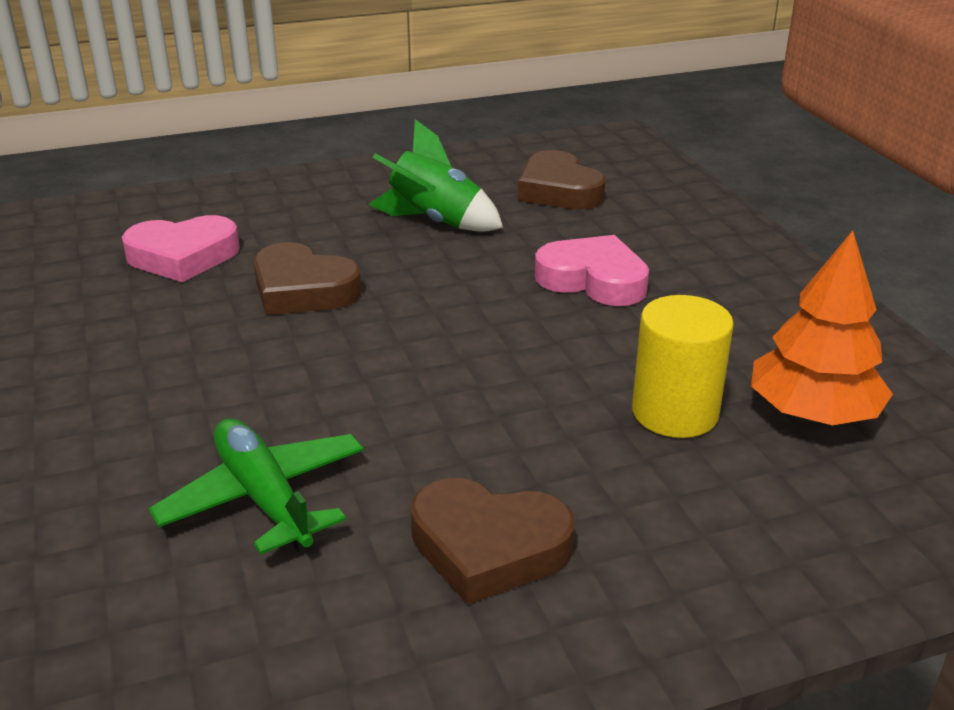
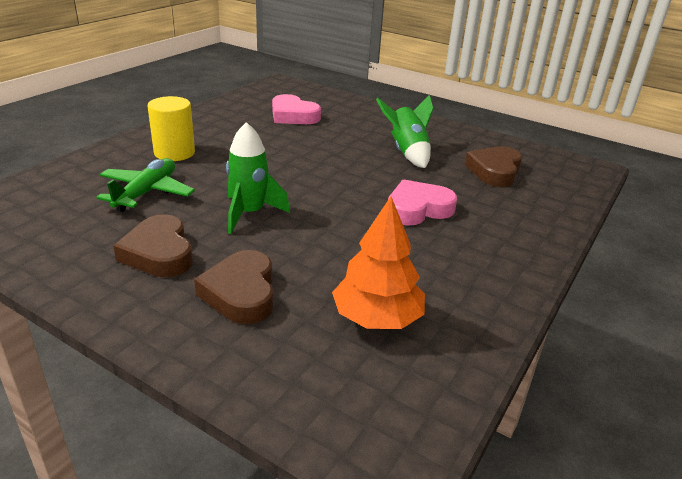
camera: 50 degrees right, 0 degrees up
(303, 290) = (303, 146): brown heart -> brown heart (241, 293)
(459, 416) = (250, 213): none -> green rocket
(593, 280) = (418, 209): pink heart -> pink heart turned 105 degrees counterclockwise
(675, 412) = (322, 271): yellow cylinder -> yellow cylinder (174, 153)

